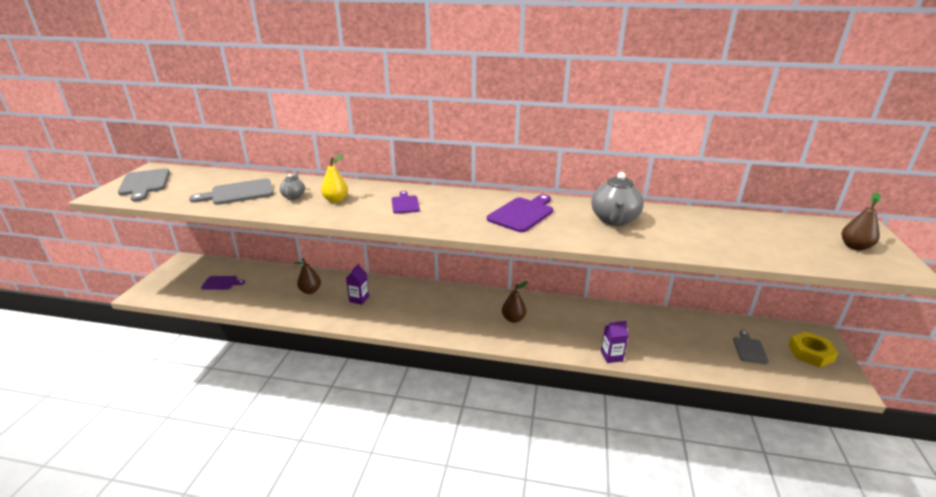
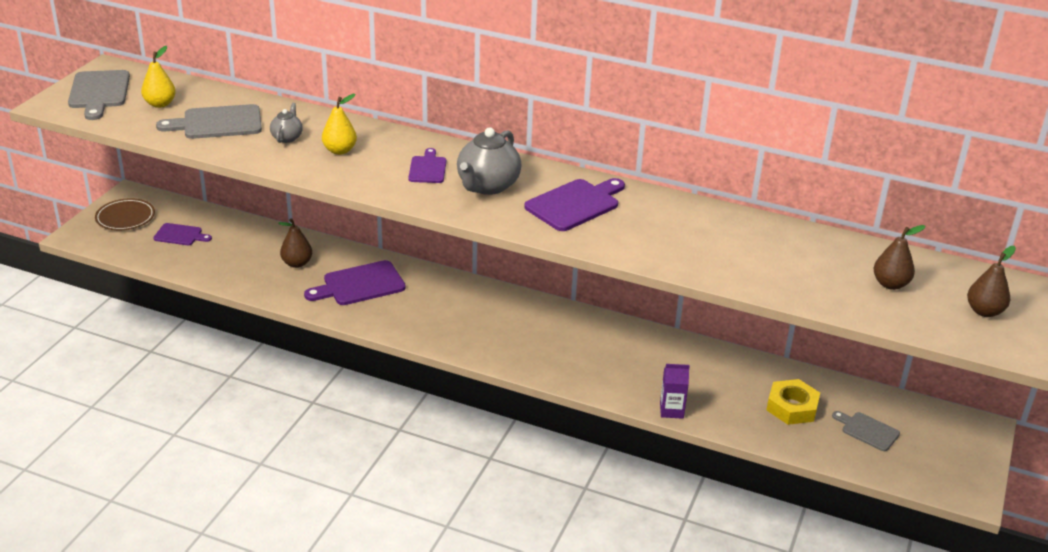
camera: 10 degrees right, 5 degrees up
(179, 276) = (125, 218): none -> brown plate
(193, 186) = (160, 104): none -> yellow pear
(359, 299) = (360, 285): purple carton -> purple cutting board
(513, 319) = (561, 343): brown pear -> brown pear (890, 284)
(614, 220) = (692, 230): grey teapot -> grey teapot (487, 186)
(749, 349) = (867, 431): grey cutting board -> grey cutting board turned 75 degrees counterclockwise
(810, 353) = (950, 449): yellow nut -> yellow nut (792, 407)

